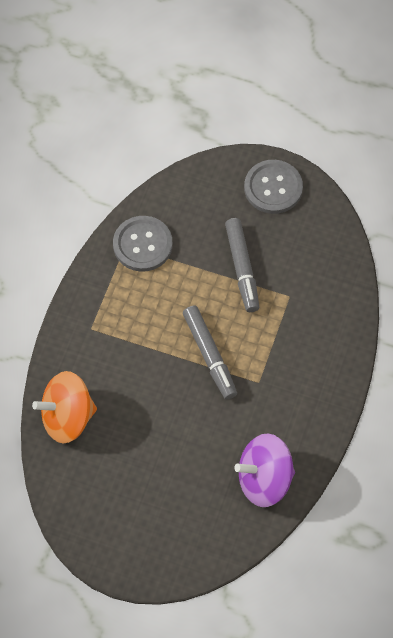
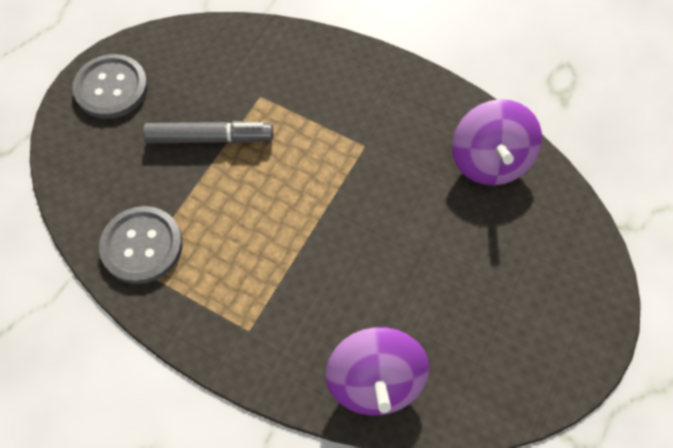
camera: 80 degrees left, 0 degrees up
(67, 417) = (375, 381): orange spinning top -> purple spinning top
(209, 355) = (319, 192): grey marker -> none

